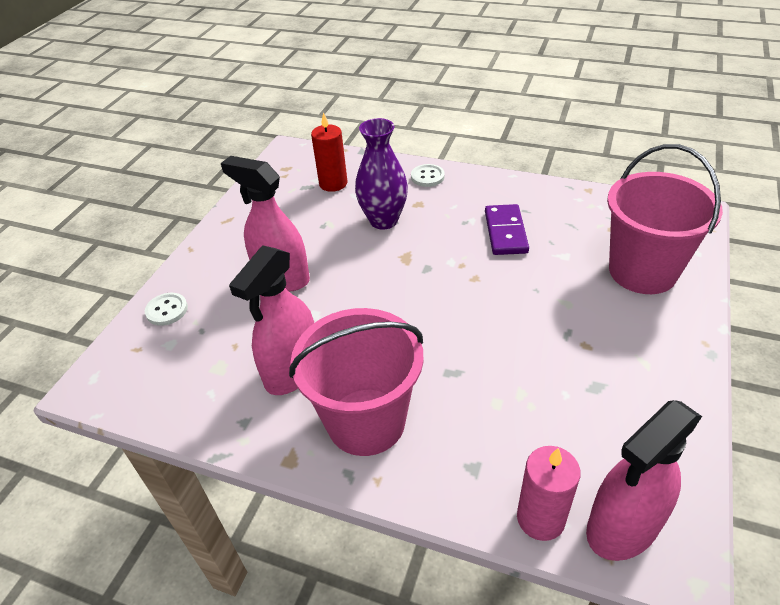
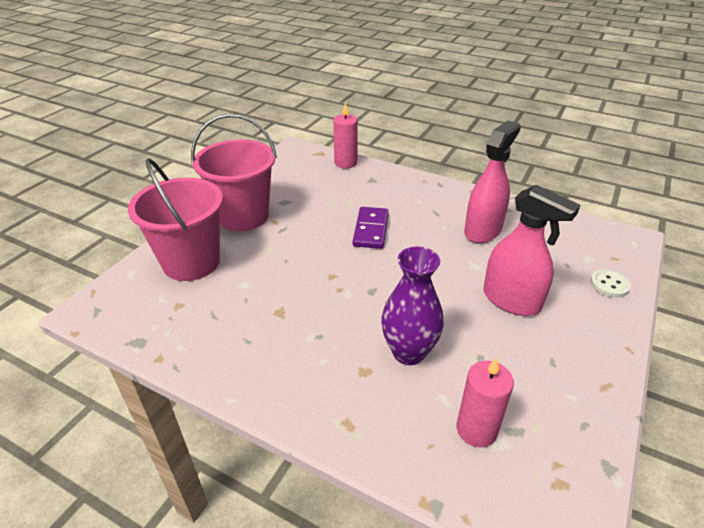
camera: 175 degrees left, 5 degrees down
(333, 183) = (476, 429): red candle -> pink candle
(366, 421) = (430, 202): pink bucket -> pink bucket (243, 216)
(427, 177) = (342, 418): white button -> none
(506, 232) = (282, 316): purple domino -> purple domino (370, 230)
(622, 526) = (310, 158): pink spray bottle -> none

